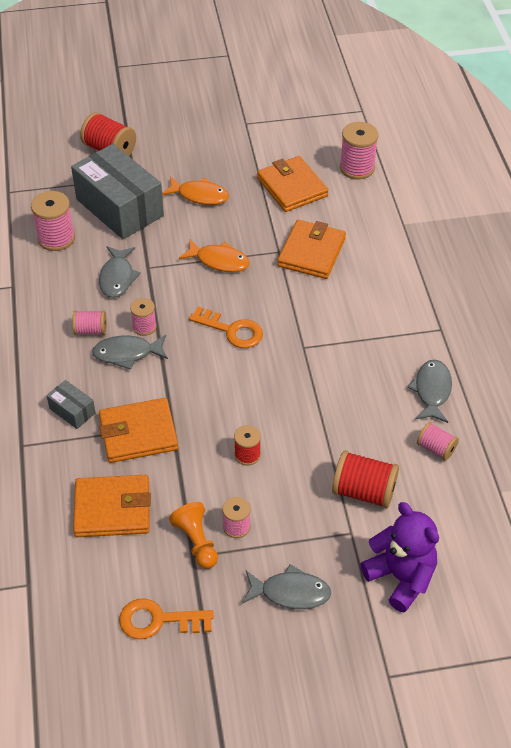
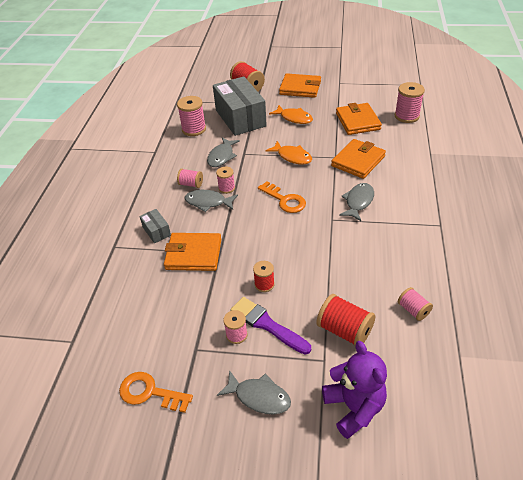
camera: 20 degrees right, 5 degrees down
(112, 509) = (153, 301): orange wallet -> orange wallet (300, 88)
(196, 542) = (202, 339): orange pawn -> none
(269, 505) = (267, 324): none -> purple brush
(432, 391) = (421, 267): grey fish -> grey fish (358, 202)

